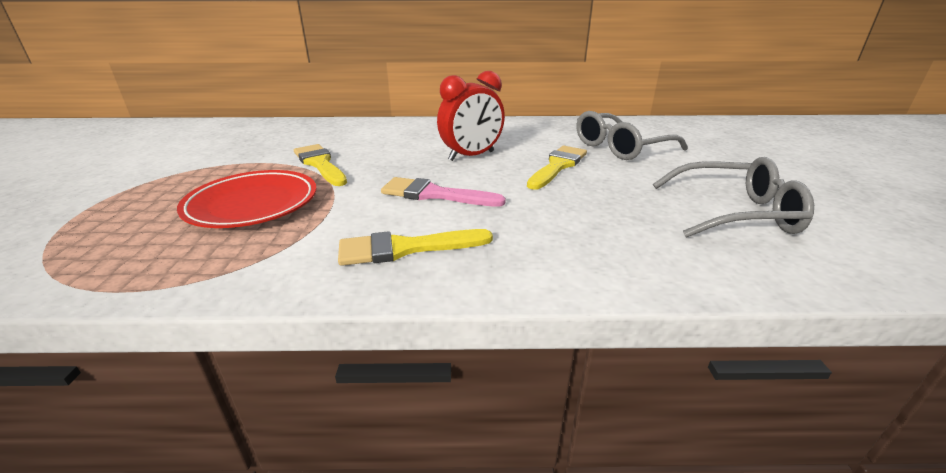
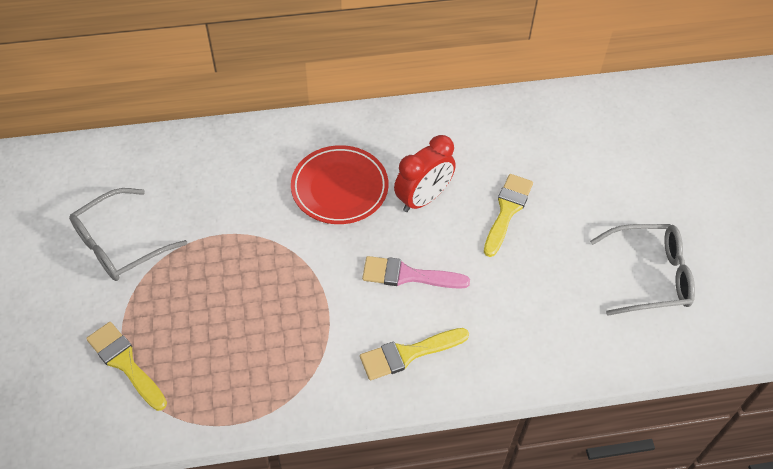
camera: 10 degrees left, 25 degrees up
(252, 204) = (260, 309): red plate -> red plate (339, 188)
(320, 164) = (283, 231): yellow brush -> yellow brush (125, 363)
(620, 147) = (565, 164): grey glasses -> grey glasses (120, 244)

